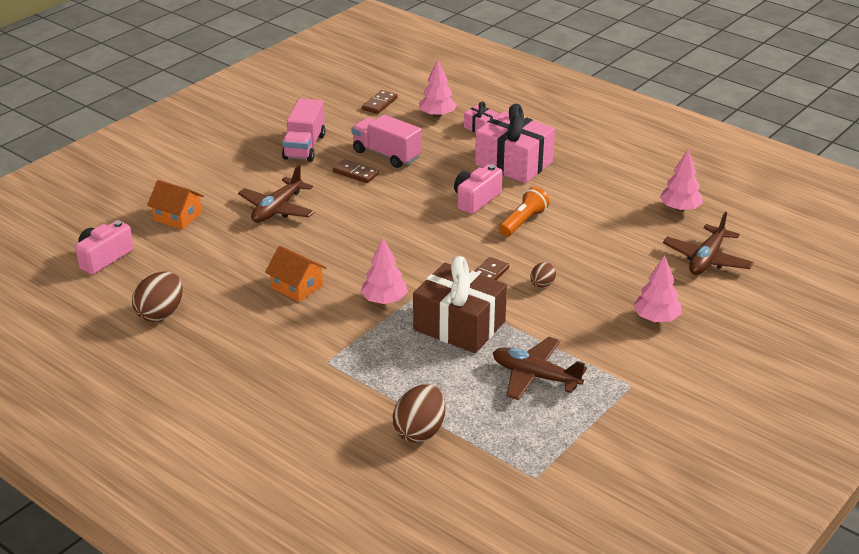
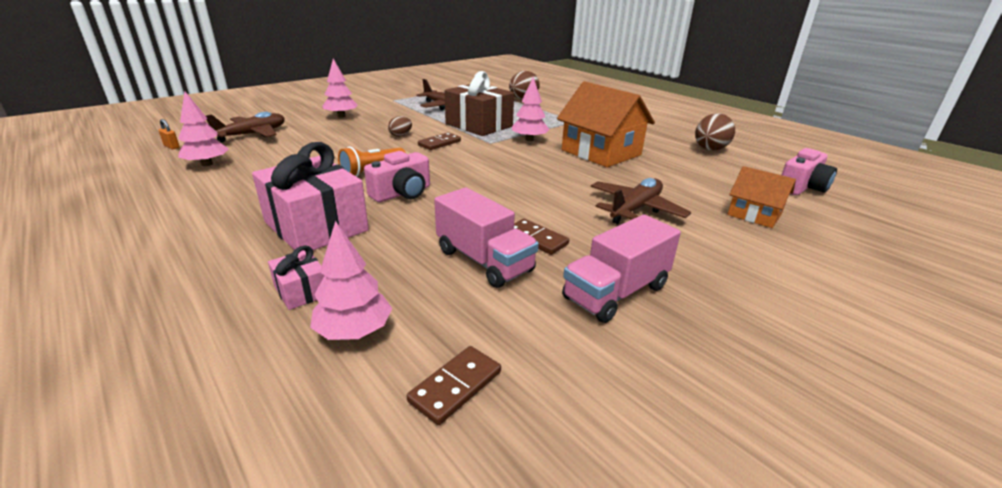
camera: 170 degrees left, 5 degrees down
(297, 287) = (601, 152): orange house -> orange house, size x1.81
(304, 147) = (616, 292): pink truck -> pink truck turned 150 degrees counterclockwise
(753, 227) = (172, 147): none -> orange padlock

